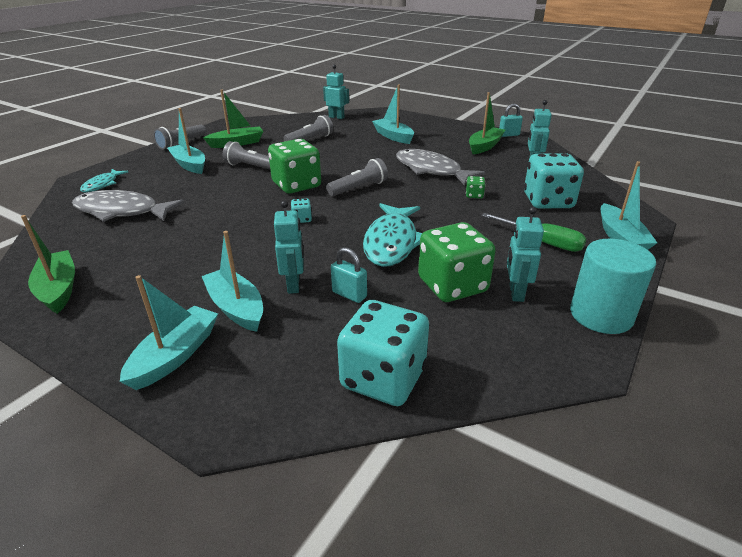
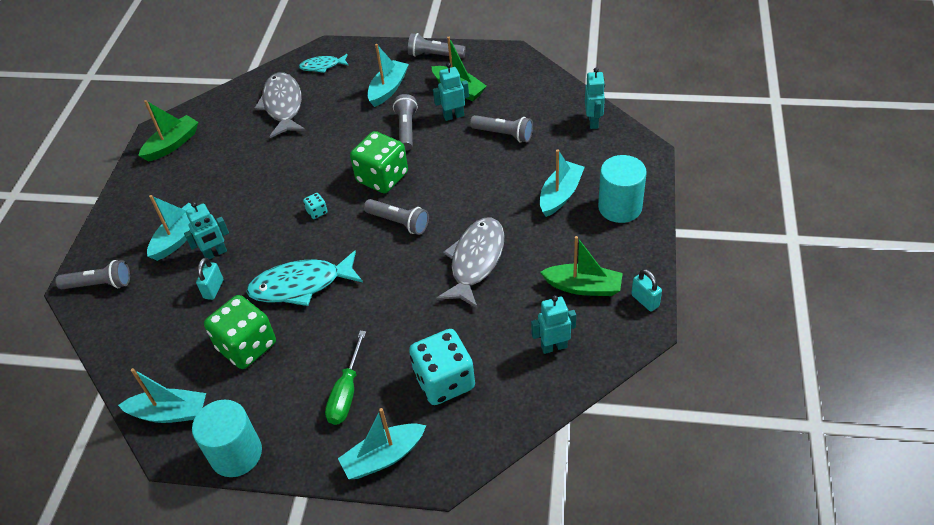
camera: 70 degrees right, 15 degrees up
(175, 355) = (124, 236): turquoise boat -> turquoise boat (170, 413)
(246, 394) = (99, 284): none -> grey flashlight
(383, 378) = (128, 342): turquoise dice -> none
(423, 126) = (620, 207): none -> turquoise cylinder
(474, 195) = (428, 315): green dice -> none
(516, 293) = (250, 390): turquoise robot -> turquoise robot (453, 116)

